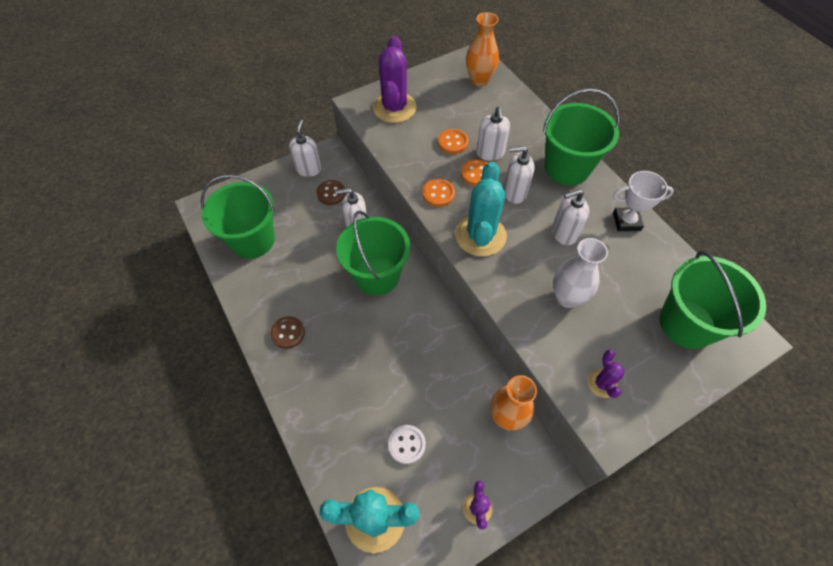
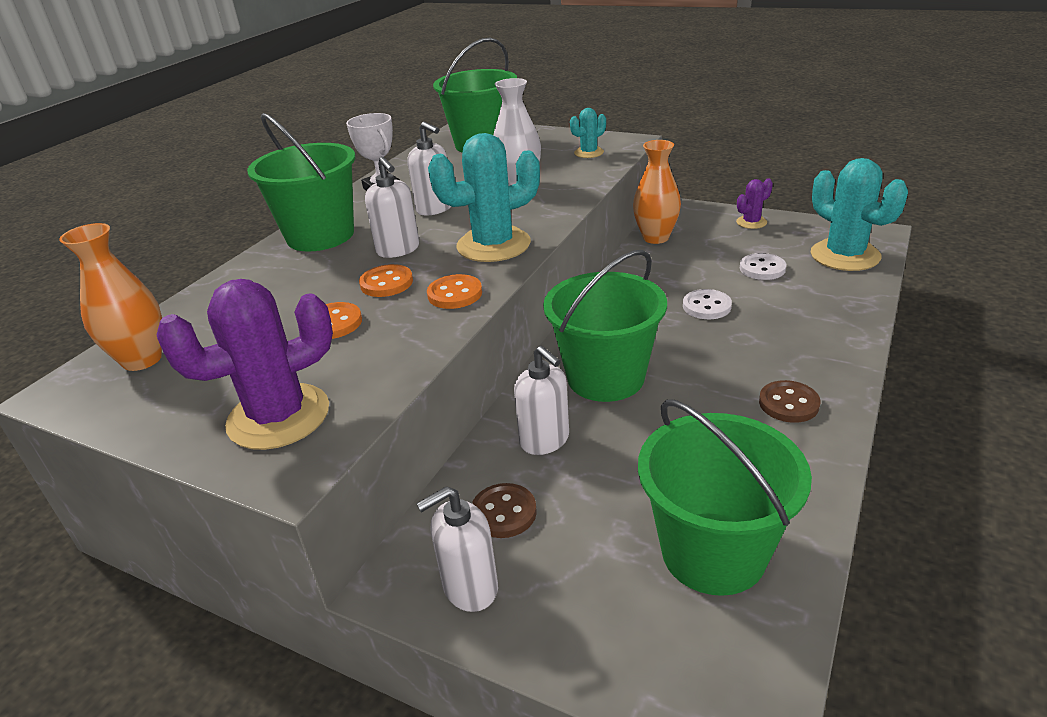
camera: 120 degrees left, 25 degrees down
(394, 371) = (706, 306): none -> white button
(490, 153) = (334, 288): white soap dispenser -> none
(602, 383) = (589, 153): purple cactus -> turquoise cactus

